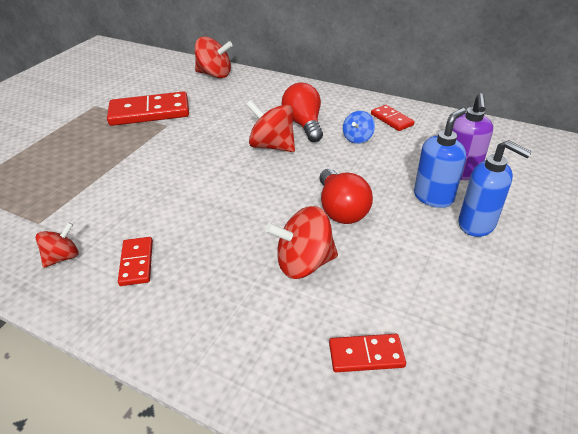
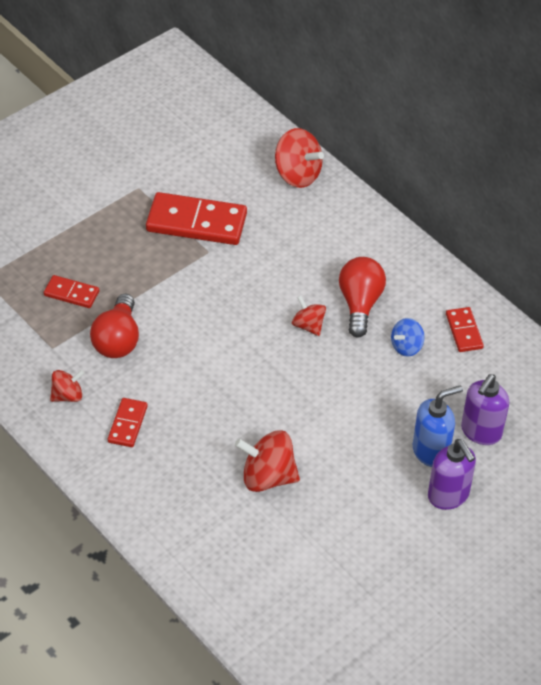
camera: 20 degrees right, 10 degrees up
(272, 146) = (308, 325): red spinning top -> red spinning top, size x0.60
(341, 210) = (332, 433): red light bulb -> red light bulb (118, 340)
(366, 355) = (273, 570): red domino -> red domino (71, 293)
(477, 224) = (448, 496): blue soap dispenser -> purple soap dispenser

